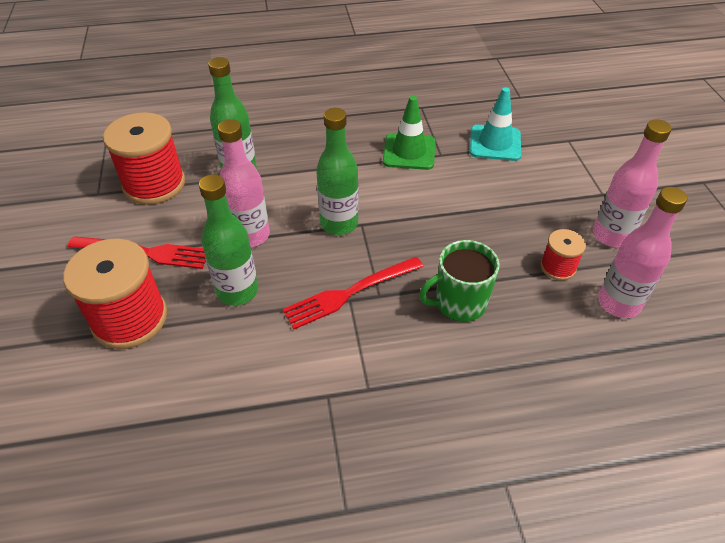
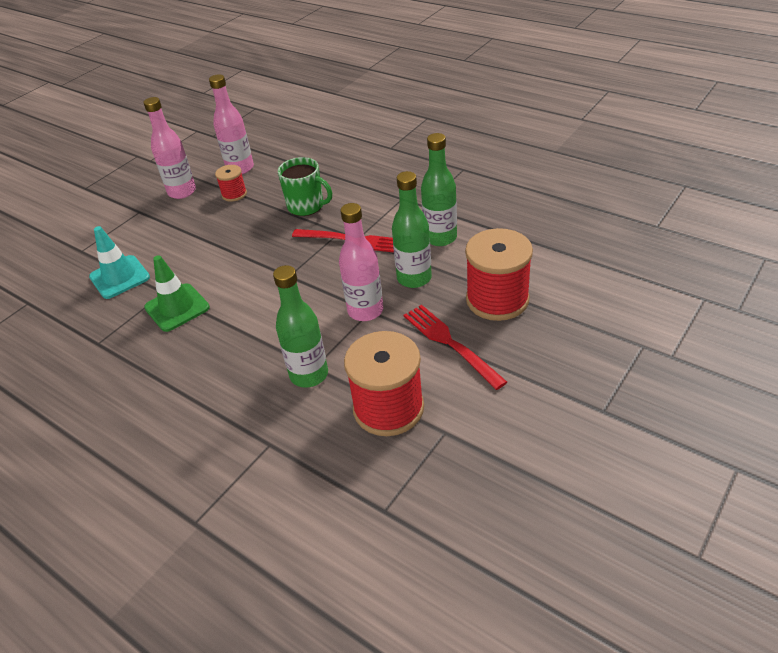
camera: 130 degrees left, 5 degrees down
(339, 223) = (301, 284): green bottle -> green bottle (440, 238)

